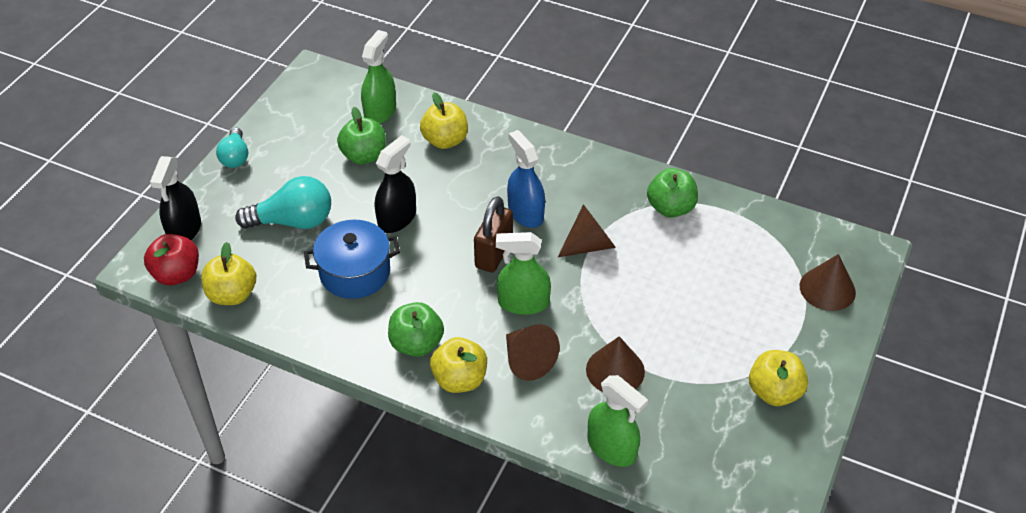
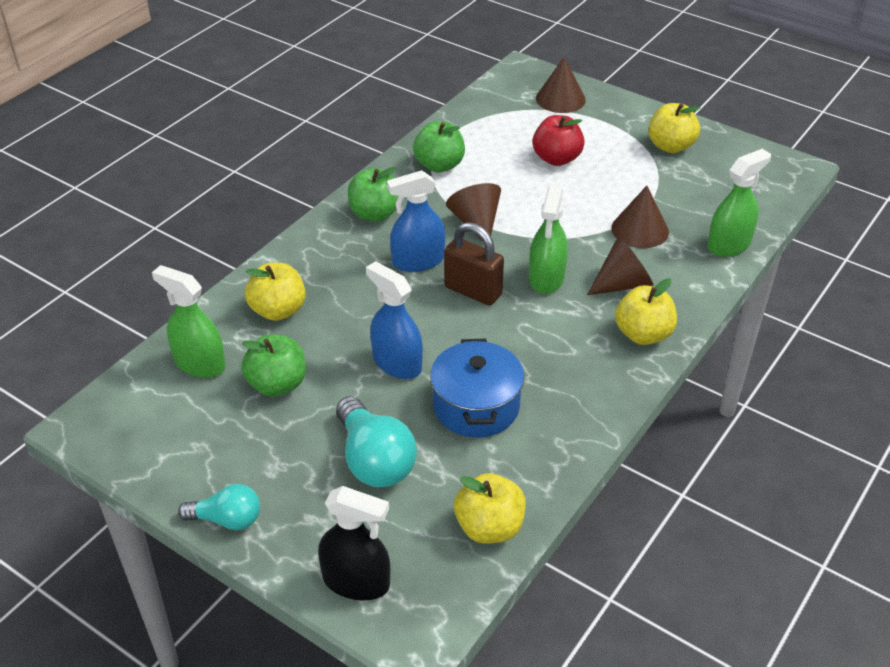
camera: 80 degrees left, 5 degrees down
(177, 274) = (440, 590): red apple -> red apple (556, 159)
(293, 221) = (374, 460): turquoise light bulb -> turquoise light bulb turned 150 degrees clockwise
(397, 218) = (397, 363): black spray bottle -> blue spray bottle
(416, 344) = (592, 363): green apple -> green apple (375, 214)

